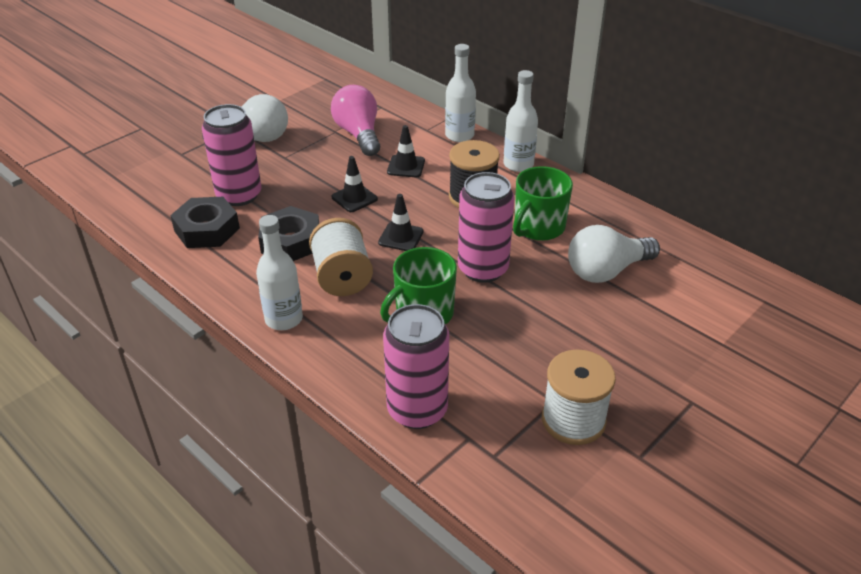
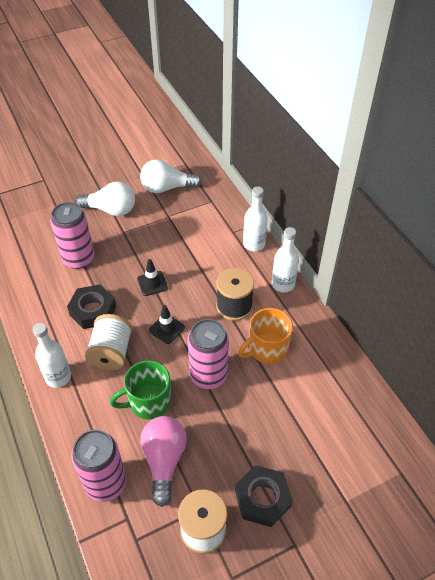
camera: 20 degrees right, 10 degrees up
(207, 229) = (45, 283): black nut -> black nut (262, 498)
(359, 134) = (183, 224): pink light bulb -> pink light bulb (164, 461)
(406, 166) = (201, 264): black traffic cone -> none
(538, 227) = (267, 349): green mug -> orange mug
(606, 271) = (295, 405): white light bulb -> white light bulb (167, 188)

